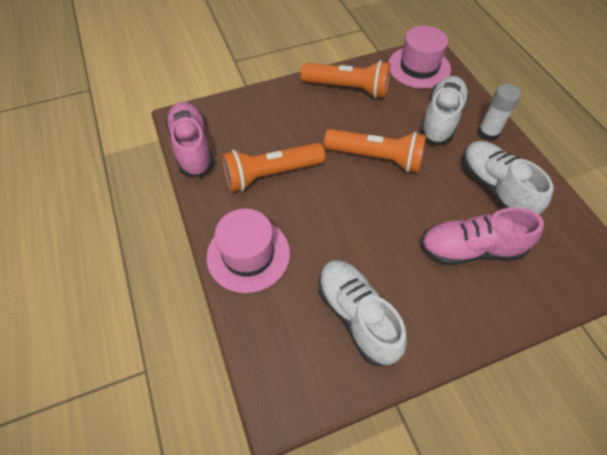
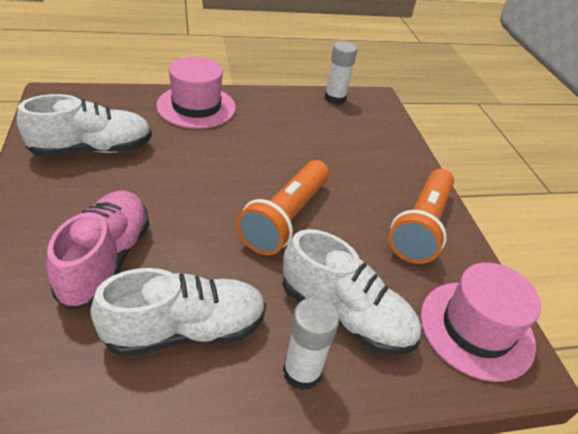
camera: 95 degrees right, 15 degrees down
(192, 147) = (335, 98): pink shoe -> white glue stick
(271, 174) = (286, 135): orange flashlight -> none

